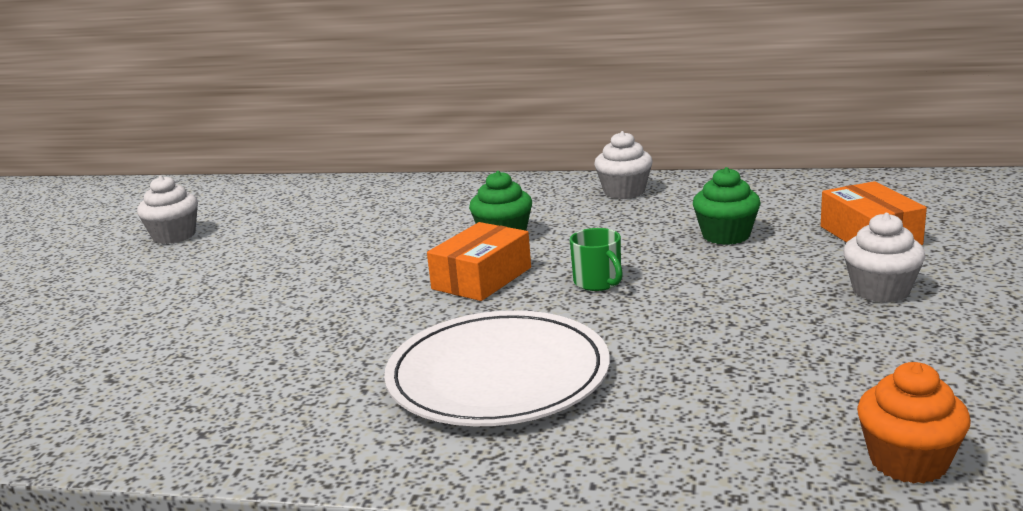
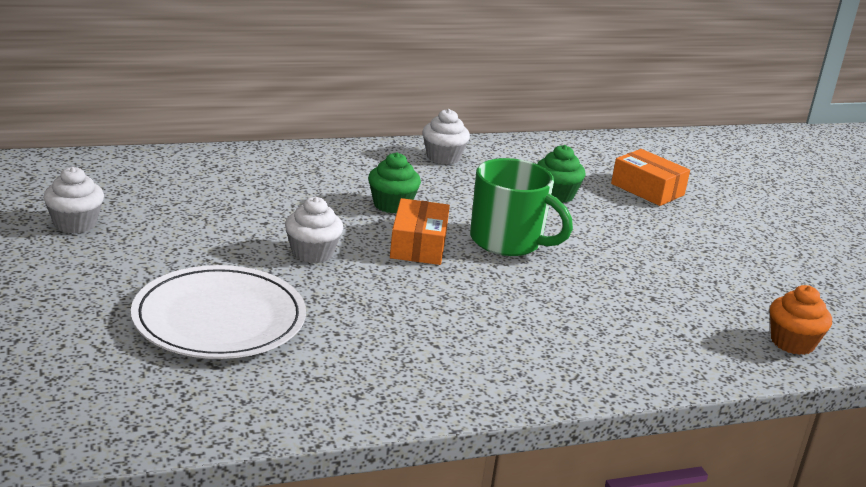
camera: 35 degrees left, 5 degrees up
(498, 375) = (517, 322): white plate -> white plate (219, 318)
(598, 282) = (508, 241): green mug -> green mug, size x1.98
(881, 290) = (689, 232): white cupcake -> white cupcake (312, 253)

